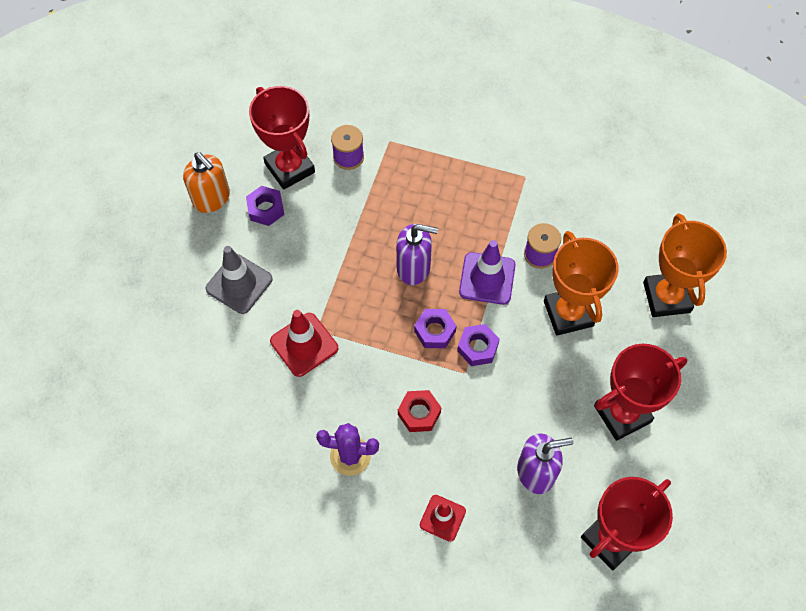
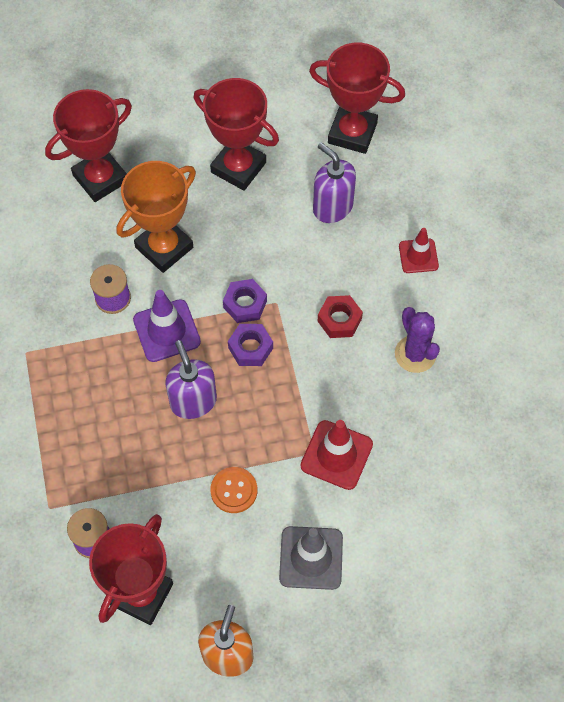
camera: 120 degrees left, 0 degrees up
(266, 209) = (207, 587): purple nut -> none
(324, 260) = (234, 490): none -> orange button
(666, 297) = (100, 178): orange trophy -> red trophy

